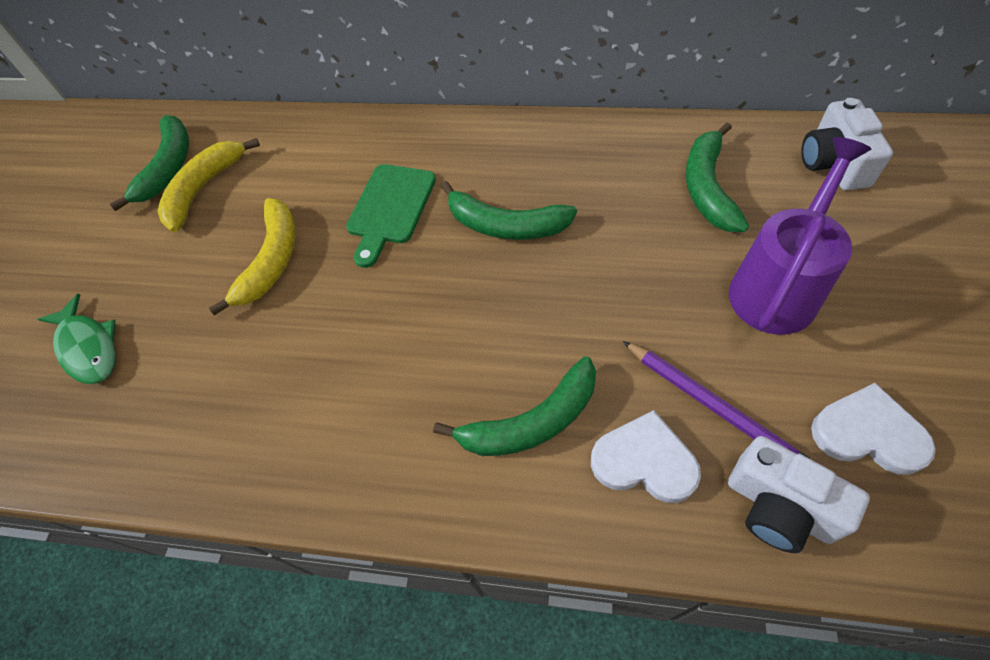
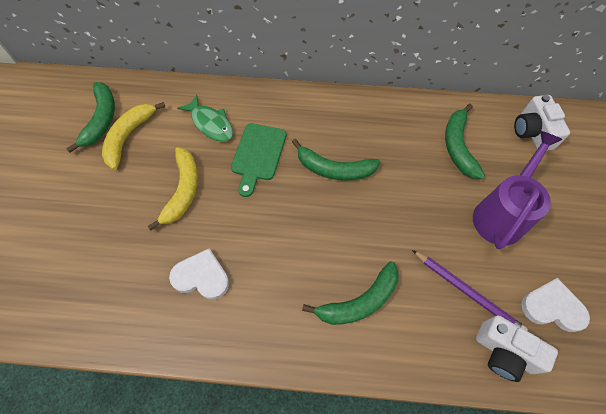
camera: 10 degrees left, 5 degrees up
(88, 347) = (65, 251): green fish -> green fish (211, 124)
(644, 461) = (427, 326): white heart -> white heart (201, 276)

